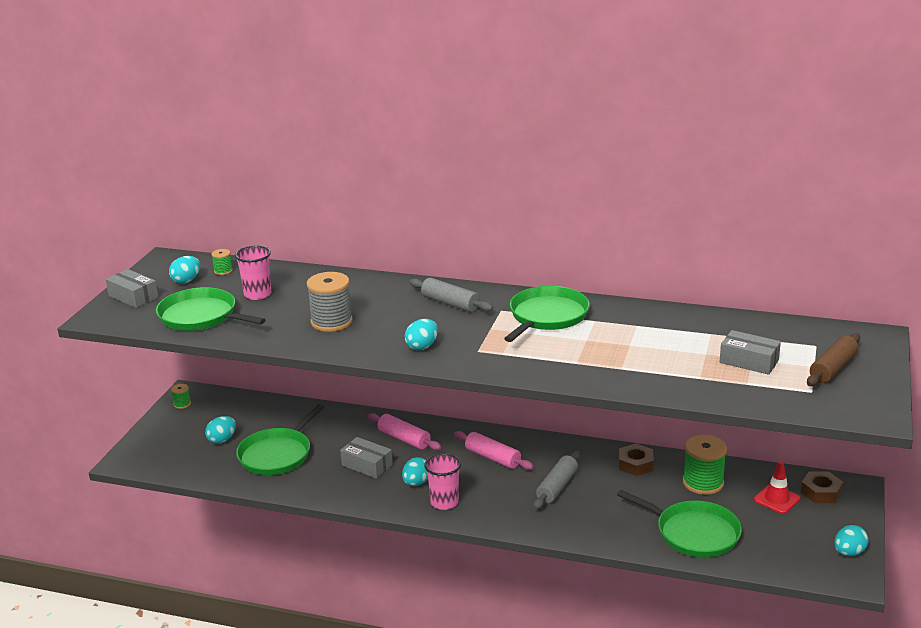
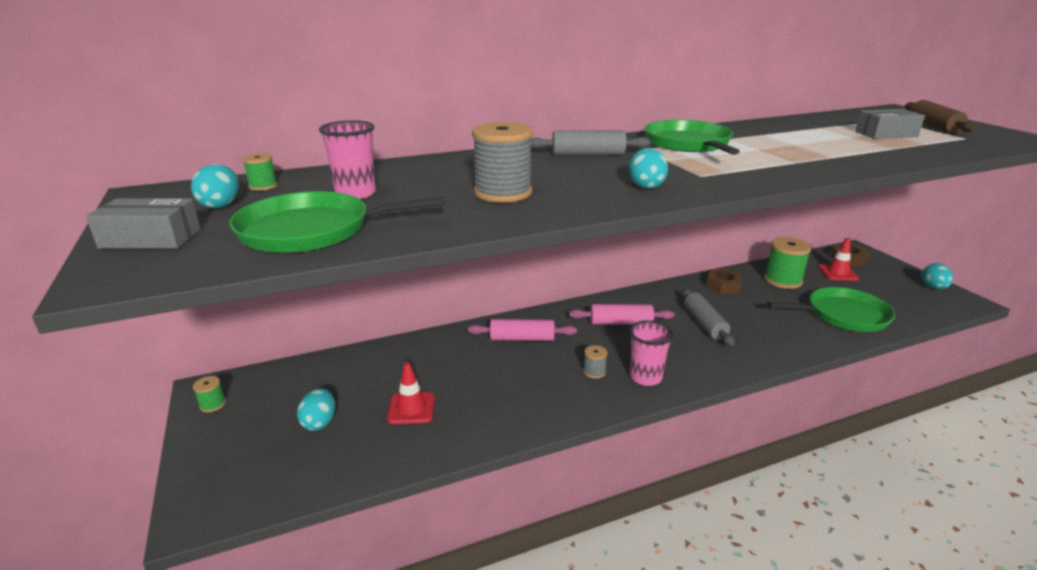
camera: 40 degrees left, 0 degrees up
(277, 454) = (411, 408): green pan -> red traffic cone
(367, 465) = (523, 376): grey box -> none
(416, 483) = (594, 372): turquoise egg -> grey spool

